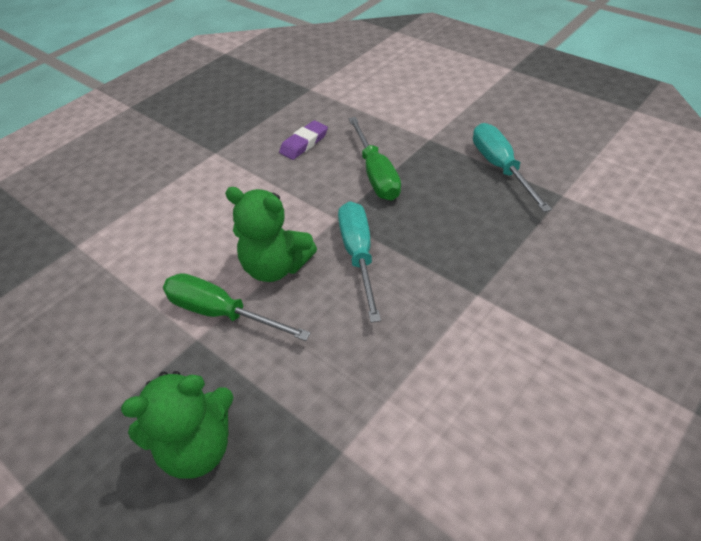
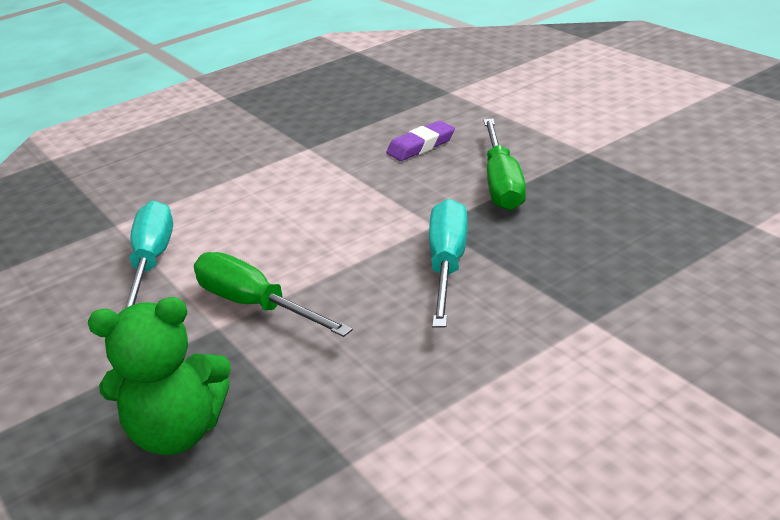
camera: 15 degrees right, 15 degrees down
(275, 267) = (339, 266): green teddy bear -> none
(500, 168) = (675, 189): turquoise screwdriver -> turquoise screwdriver (152, 262)

